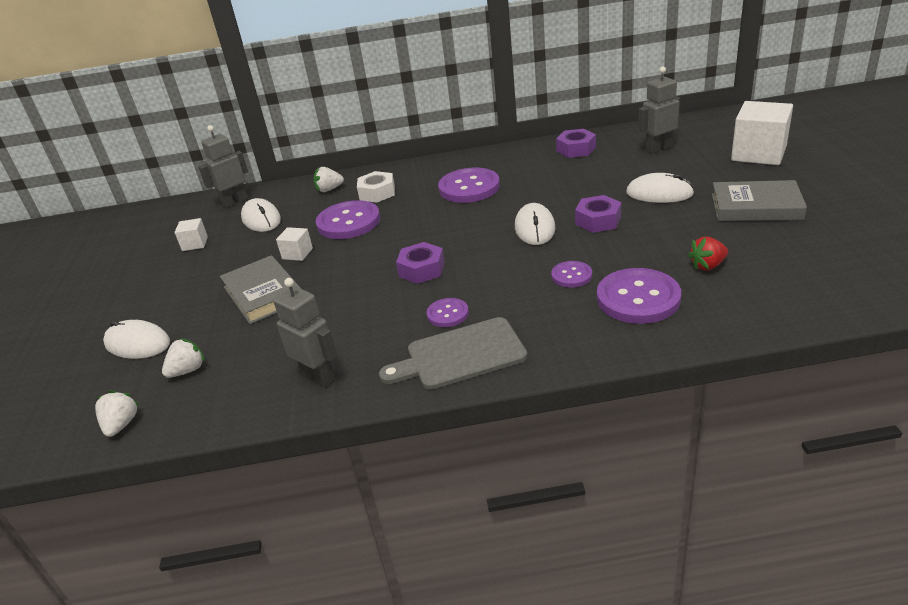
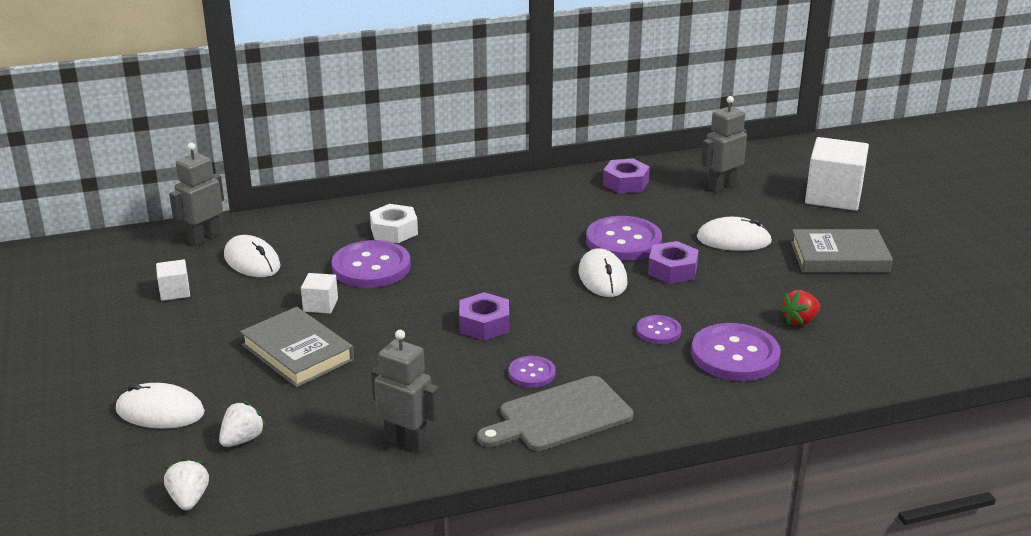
camera: 15 degrees left, 5 degrees down
(329, 189) = (328, 225): white strawberry -> none
(469, 187) = (509, 227): purple button -> purple button (623, 241)

